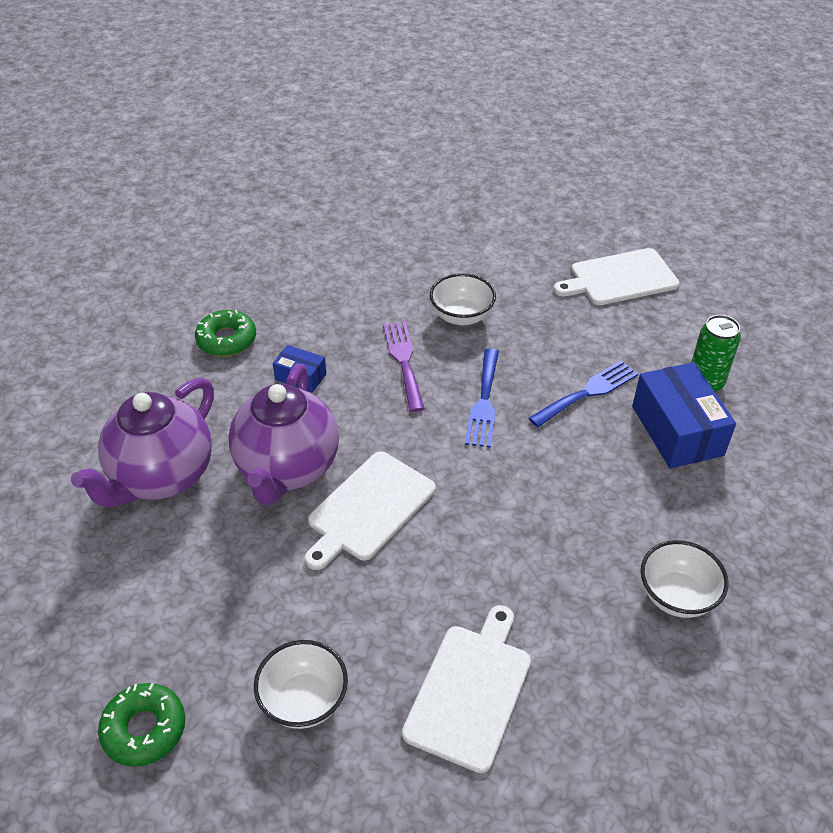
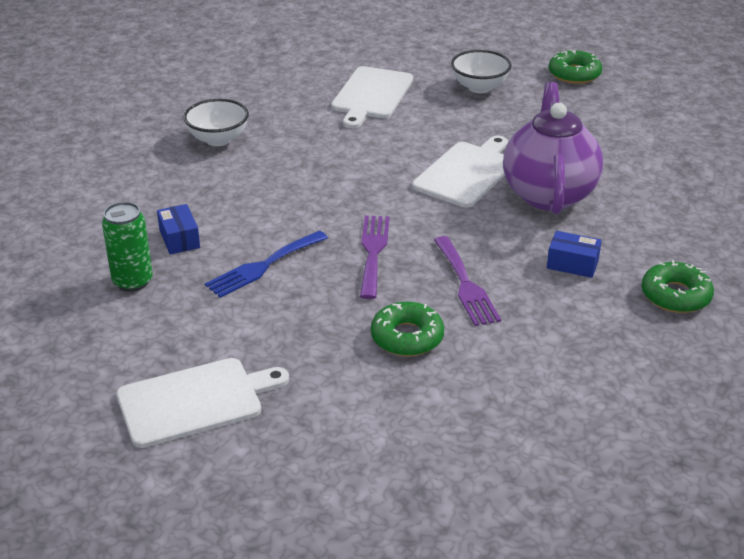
camera: 175 degrees right, 10 degrees down
(161, 477) = (656, 183): purple teapot -> none
(461, 316) = (407, 337): white bowl -> green donut
(484, 402) = (373, 252): blue fork -> purple fork
(677, 430) = (179, 239): blue box -> blue box, size x0.52

